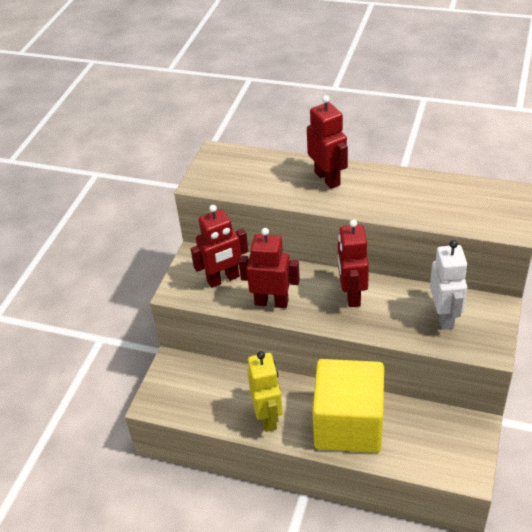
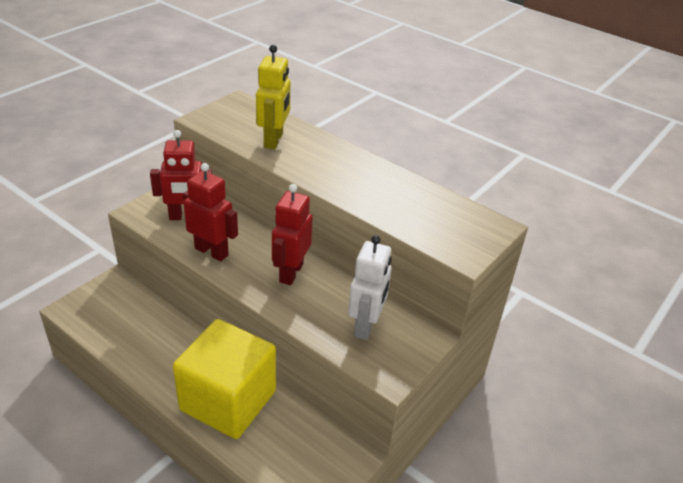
camera: 15 degrees right, 5 degrees down
(268, 417) = (160, 362): yellow robot -> yellow robot (274, 140)
(327, 178) = (318, 152): red robot -> none

